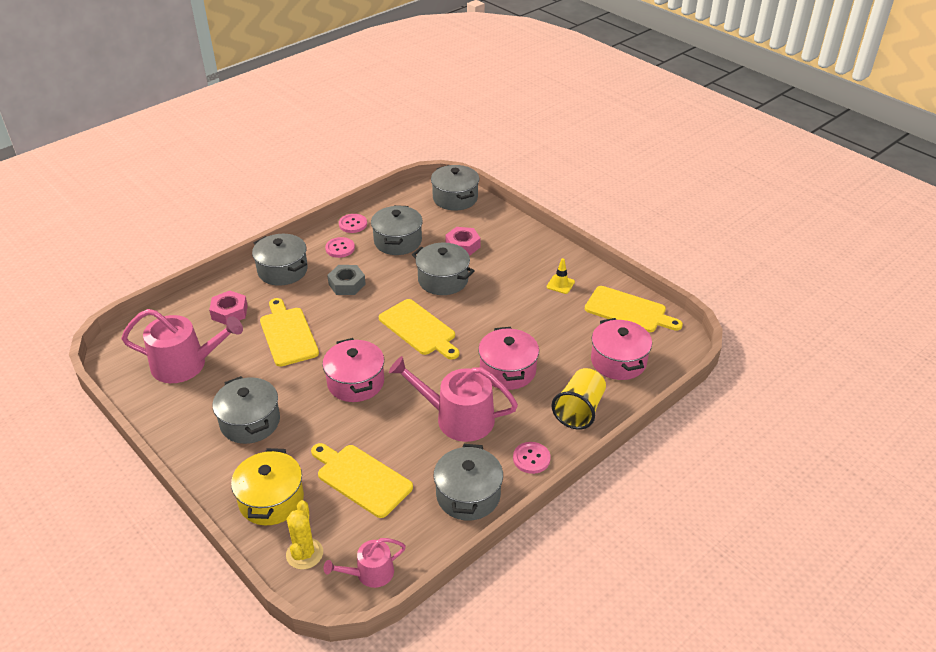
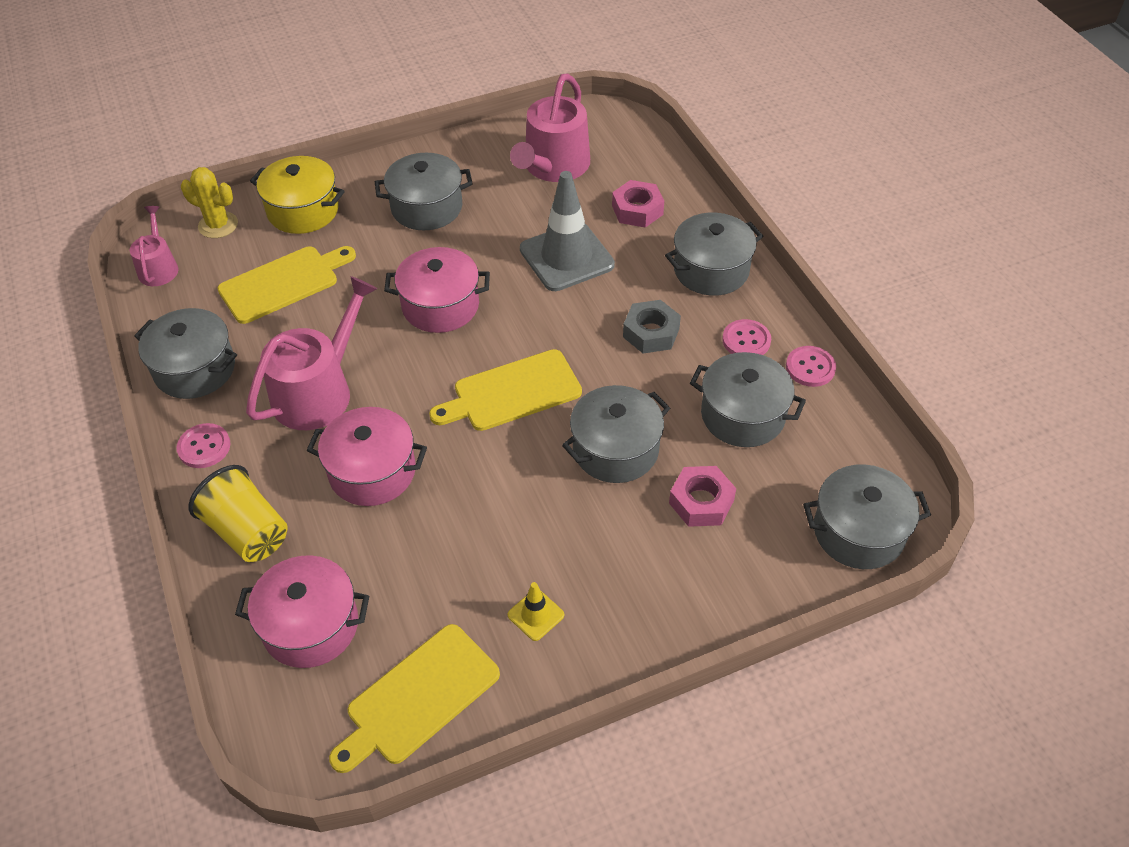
camera: 110 degrees right, 10 degrees up
(288, 334) = (566, 257): yellow cutting board -> grey traffic cone

